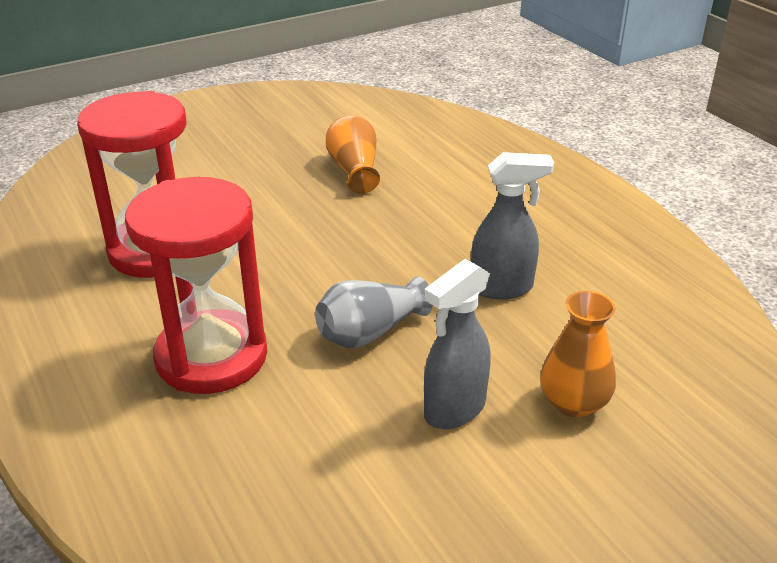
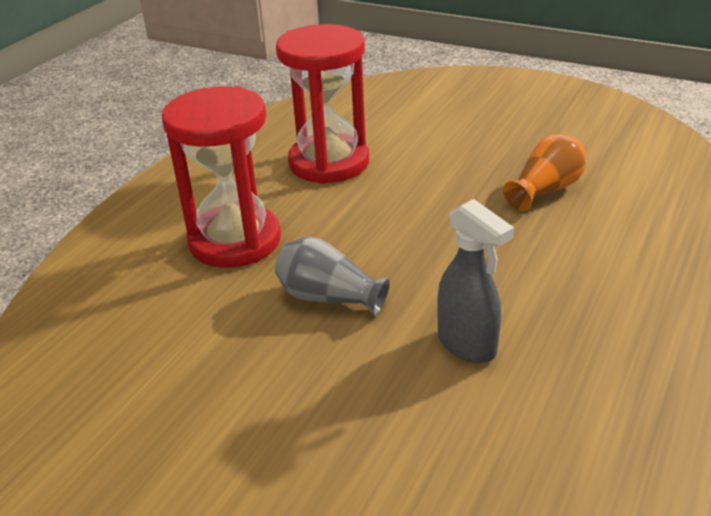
camera: 60 degrees right, 0 degrees up
(454, 410) = (270, 384): grey spray bottle -> none
(573, 403) = (339, 457): orange vase -> none

